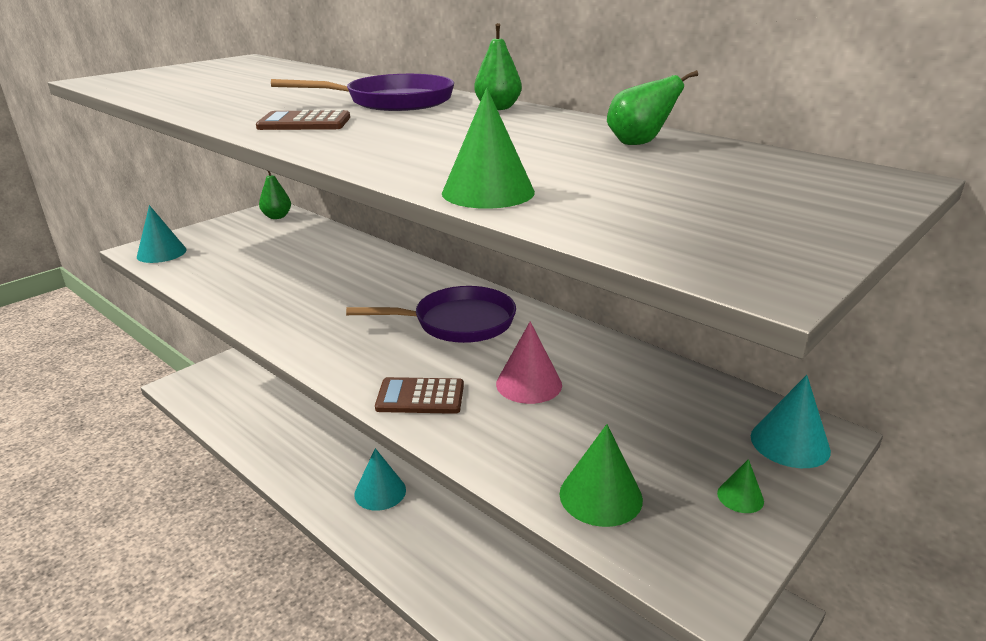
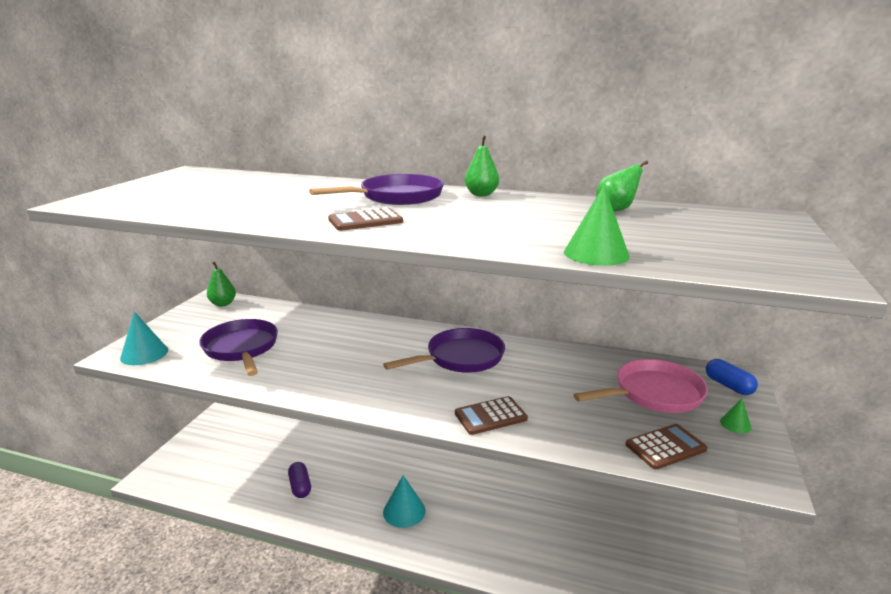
camera: 25 degrees left, 5 degrees down
(247, 265) = (241, 348): none -> purple pan
(298, 433) = (300, 486): none -> purple capsule
(529, 384) = (552, 389): pink cone -> none
(600, 496) = (665, 447): green cone -> brown calculator
(660, 424) = (653, 394): none -> pink pan
(790, 443) = (728, 386): turquoise cone -> blue capsule

